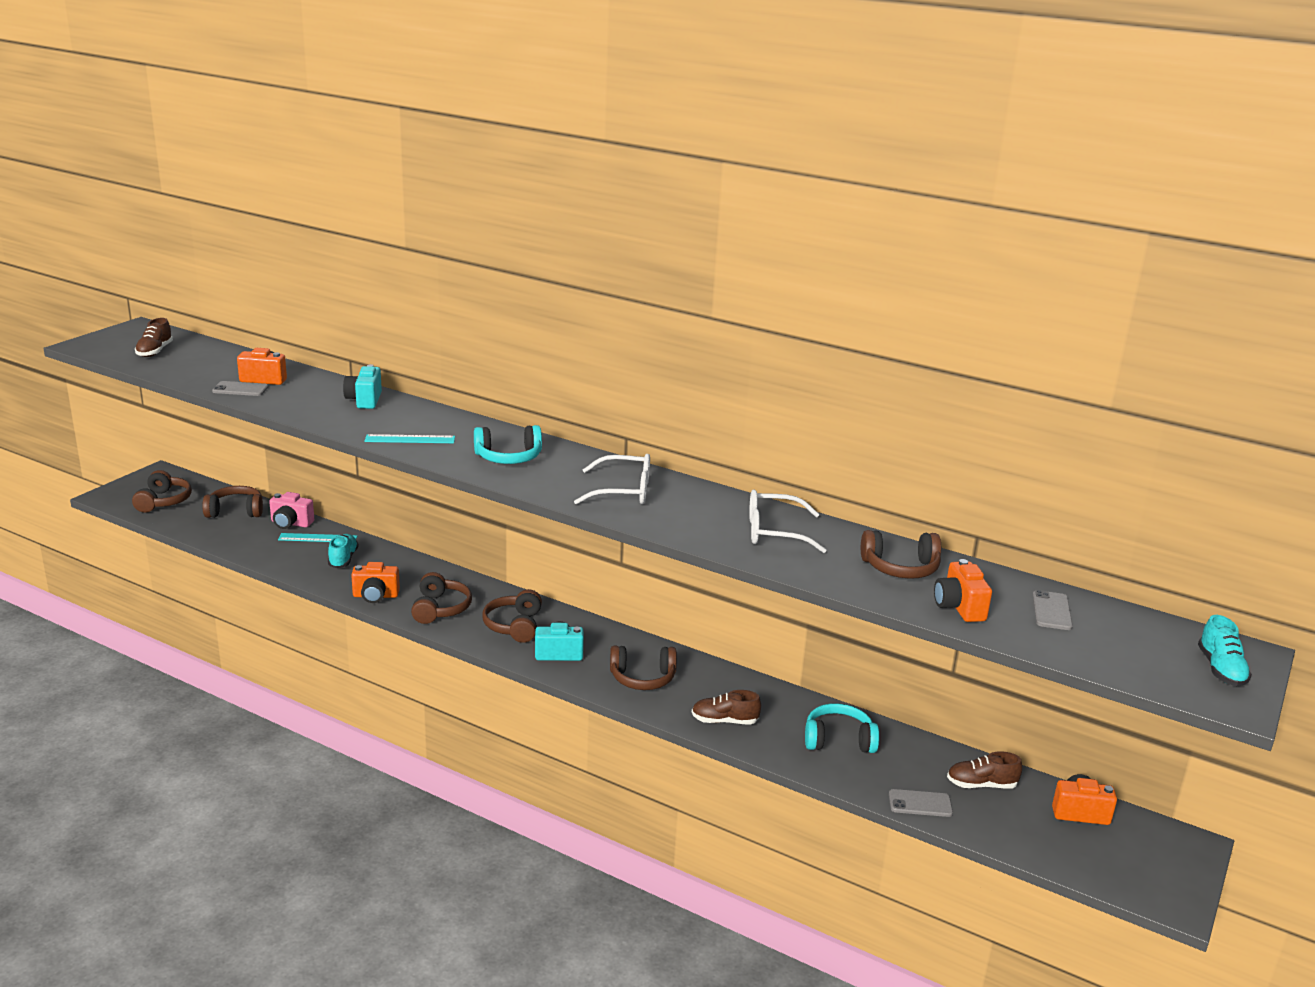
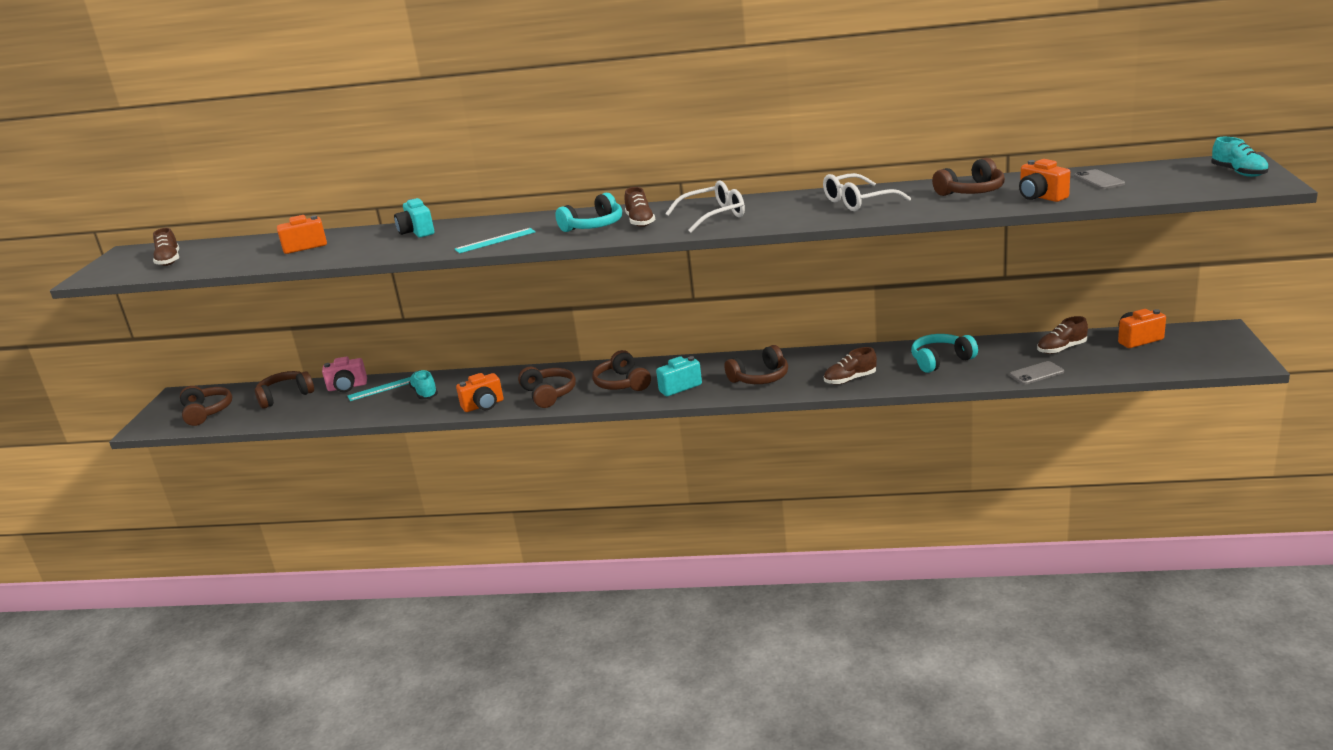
camera: 20 degrees left, 0 degrees up
(240, 389) = (293, 258): grey phone -> none
(552, 470) = (640, 222): none -> brown shoe

